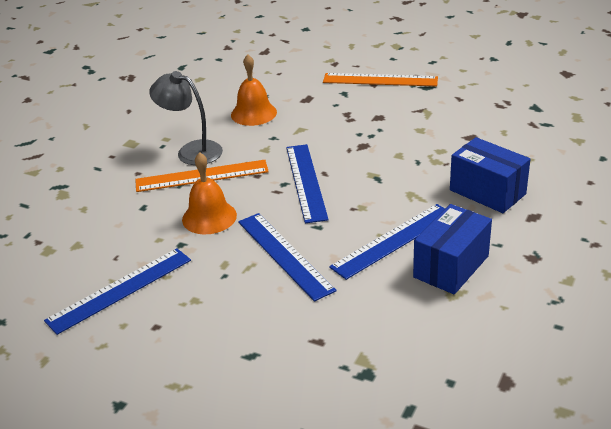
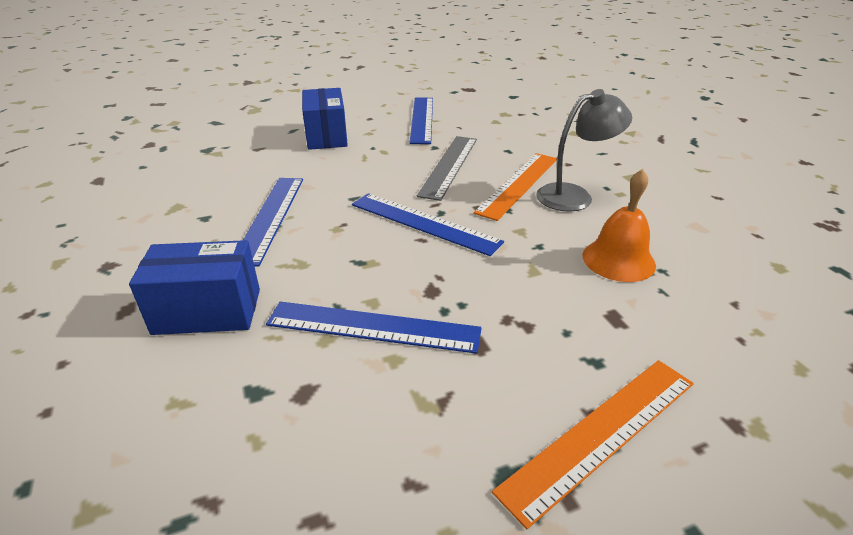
camera: 130 degrees right, 0 degrees up
(209, 217) = (449, 166): orange bell -> grey ruler
(284, 255) = (349, 172): blue ruler -> blue ruler (373, 327)
(451, 266) = (194, 222): blue box -> blue box (326, 136)

